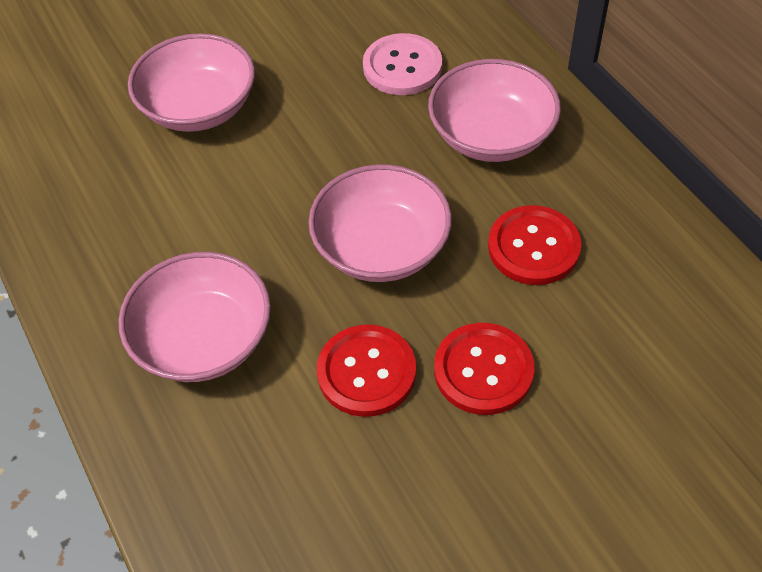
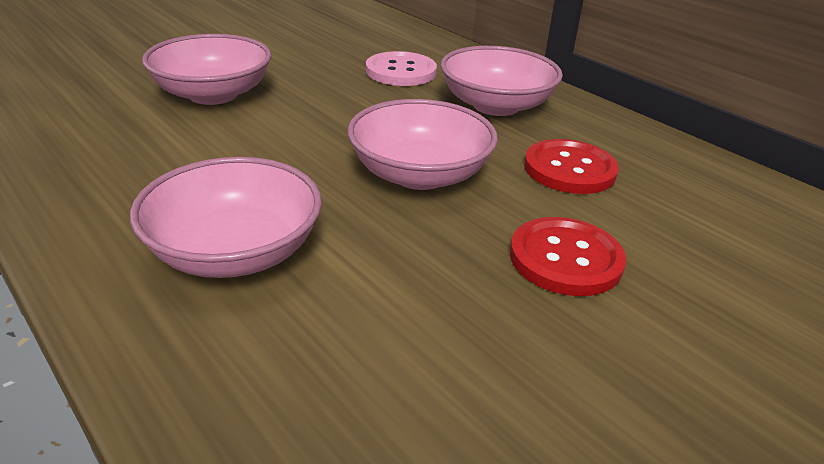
camera: 15 degrees left, 20 degrees down
(366, 372) = (436, 268): red button -> none

